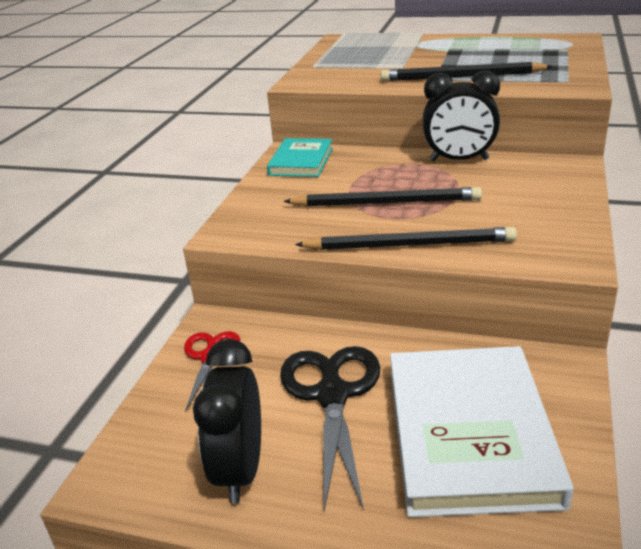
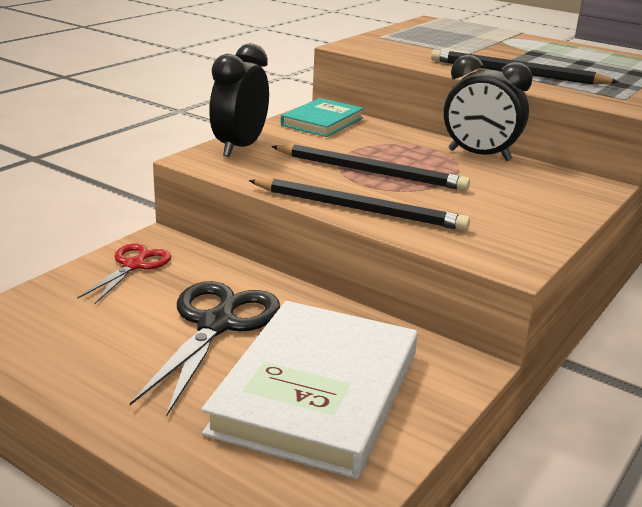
camera: 15 degrees right, 5 degrees down
(240, 469) = (89, 355): black clock -> black clock (240, 147)

